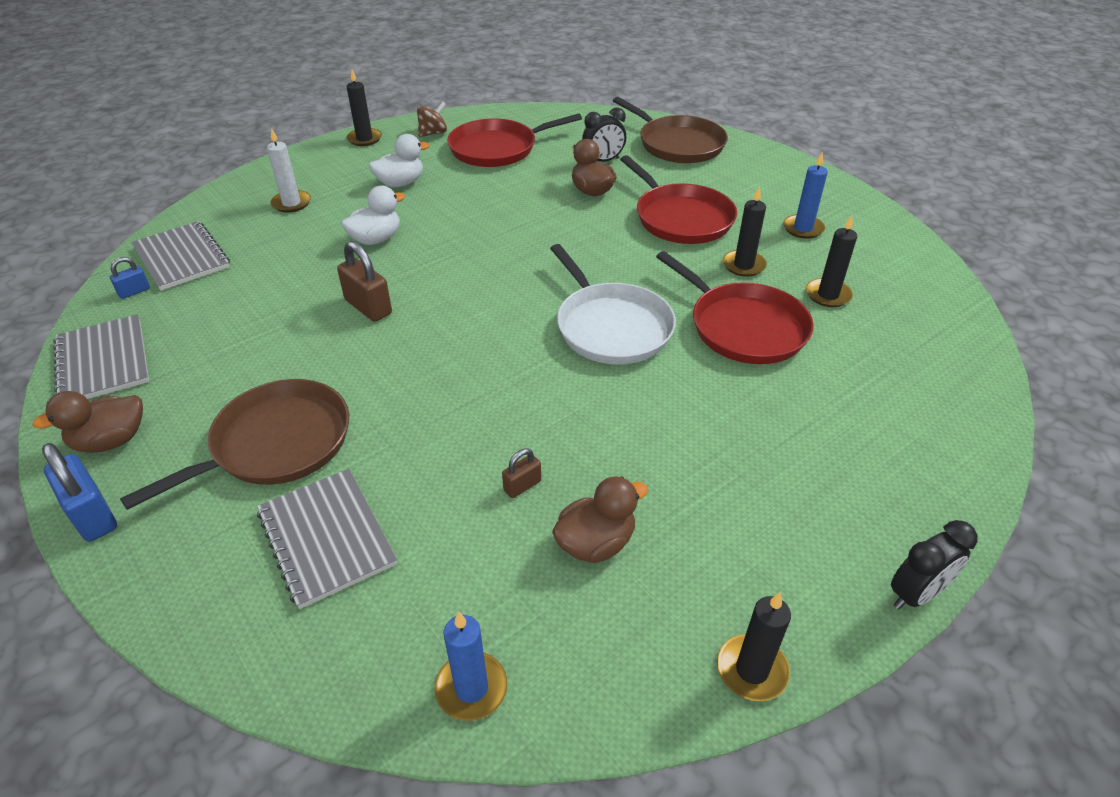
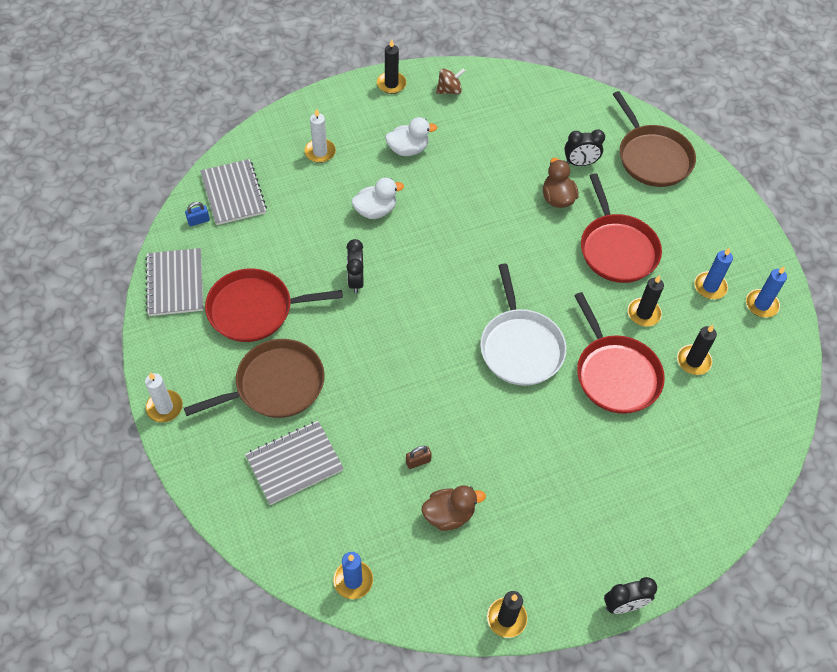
camera: 15 degrees right, 15 degrees up
(92, 515) = (164, 407): blue padlock -> white candle
(111, 441) = (177, 353): brown duck -> none
(327, 538) = (294, 463): grey notebook -> grey notebook turned 75 degrees clockwise
(368, 307) = (356, 280): brown padlock -> black clock
(497, 149) = (497, 125): red pan -> red pan (255, 309)
(868, 232) = (761, 304): none -> blue candle

